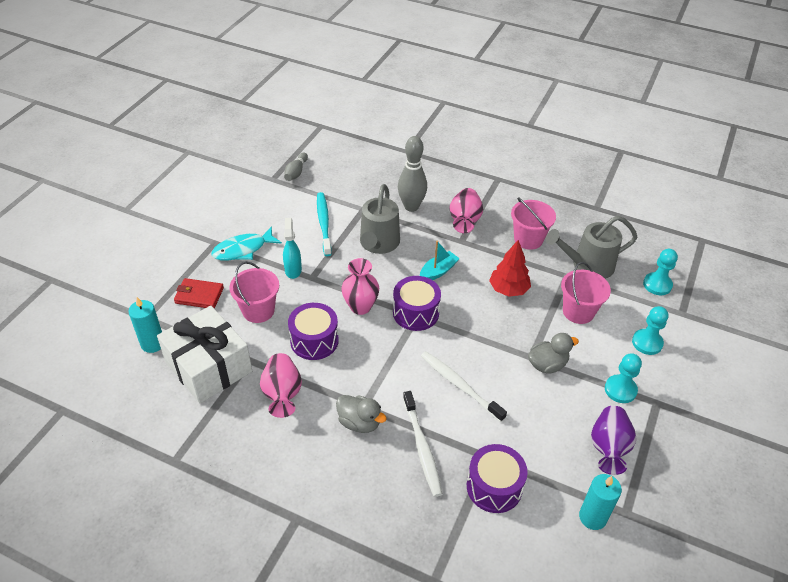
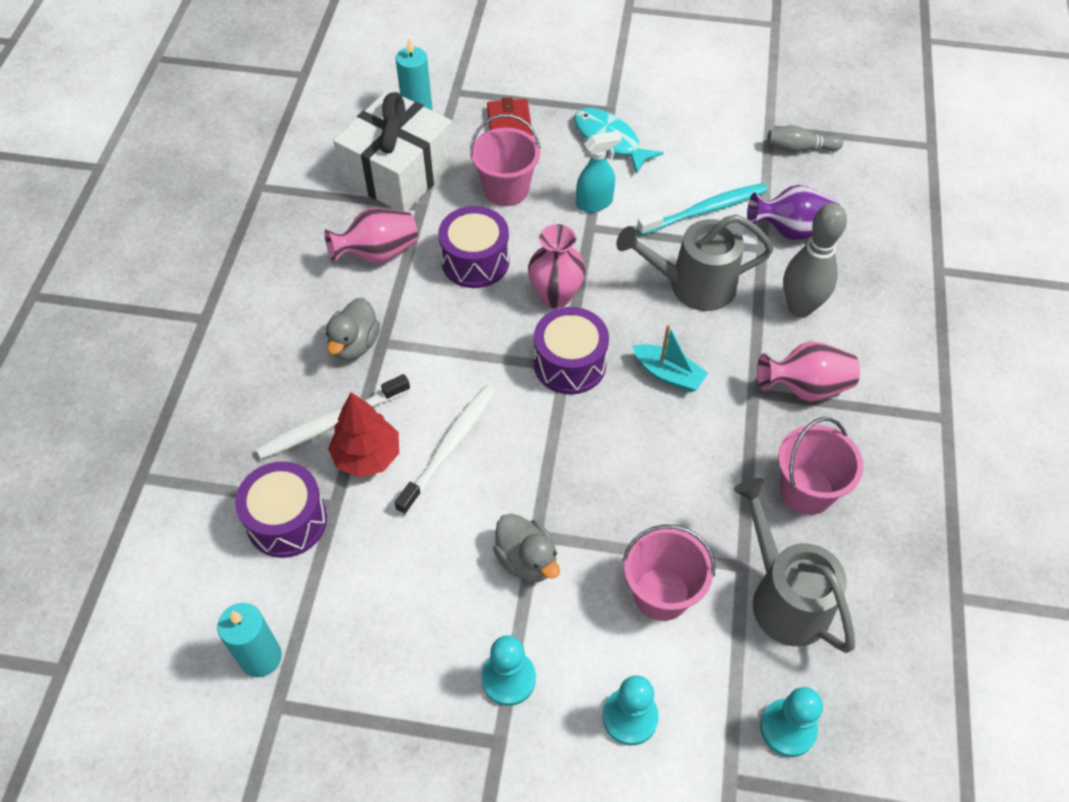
camera: 75 degrees right, 10 degrees up
(508, 289) = (669, 479): red tree -> red tree (367, 456)
(608, 448) = (387, 669): purple vase -> purple vase (791, 230)

